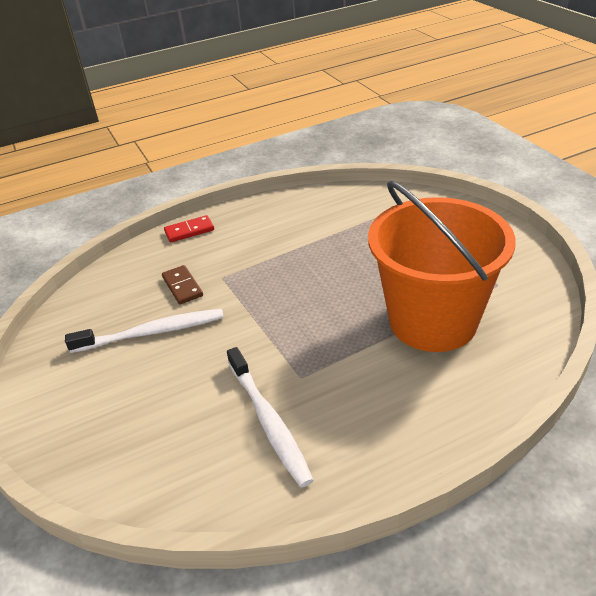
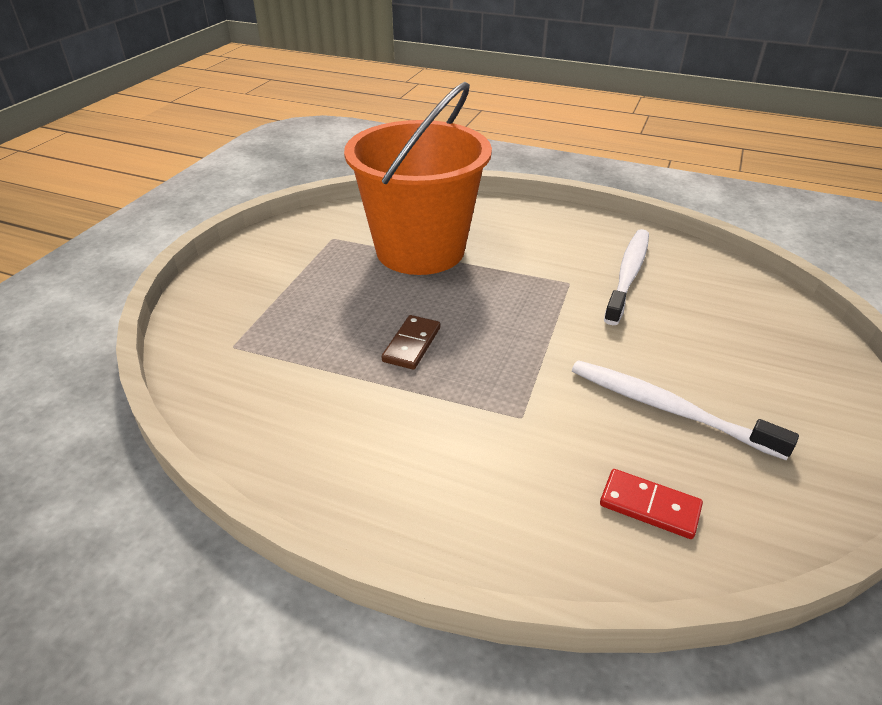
camera: 135 degrees left, 0 degrees up
(182, 287) = (581, 441): brown domino -> brown domino (412, 344)
(189, 231) = (472, 538): red domino -> red domino (649, 506)

